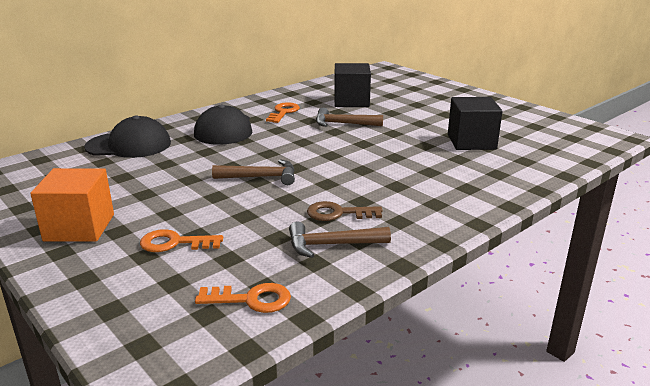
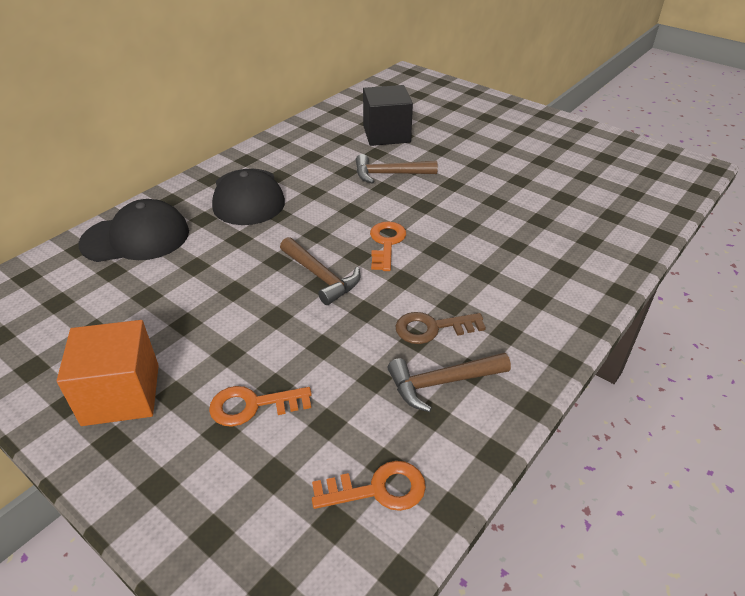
camera: 10 degrees left, 15 degrees up
(261, 177) = (321, 277): brown hammer -> brown hammer turned 60 degrees clockwise
(283, 112) = (311, 160): orange key -> orange key (386, 243)
(471, 142) = (544, 190): black cube -> none

